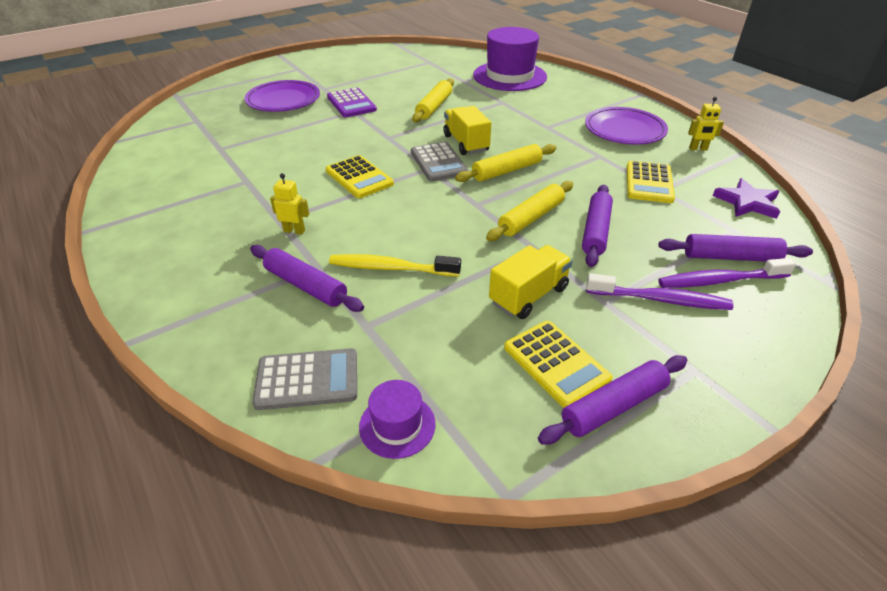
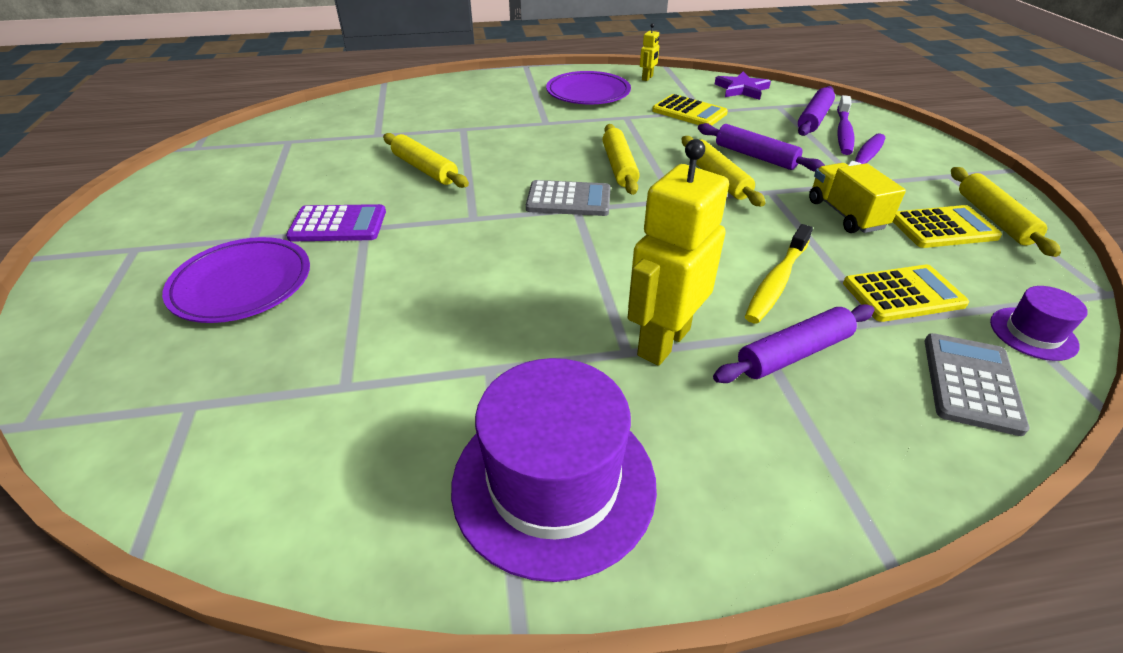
camera: 65 degrees left, 0 degrees up
(294, 231) = (663, 342): yellow robot -> yellow robot, size x2.24
(359, 177) = (561, 262): yellow calculator -> yellow calculator (903, 294)
(466, 143) = (539, 173): yellow truck -> none
(509, 76) = (403, 108): purple hat -> purple hat (554, 482)
(614, 407) = (994, 218): purple rolling pin -> yellow rolling pin

